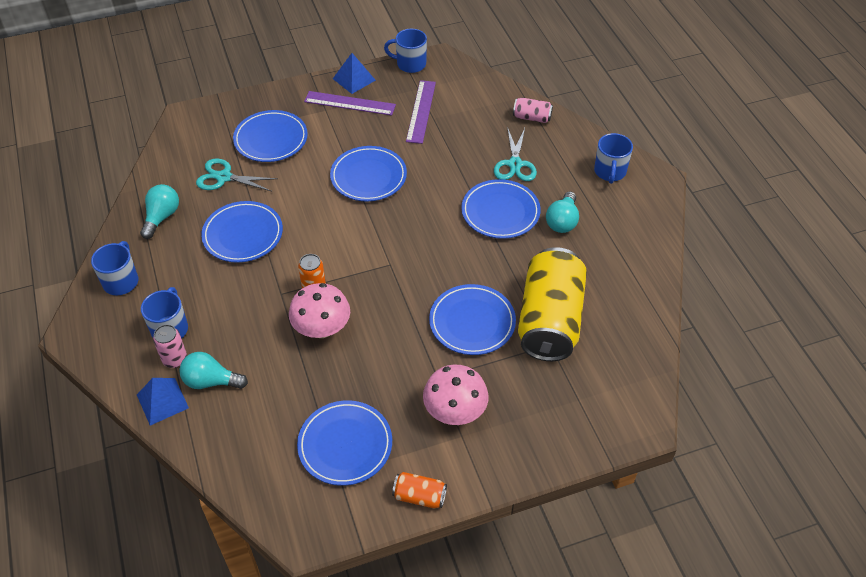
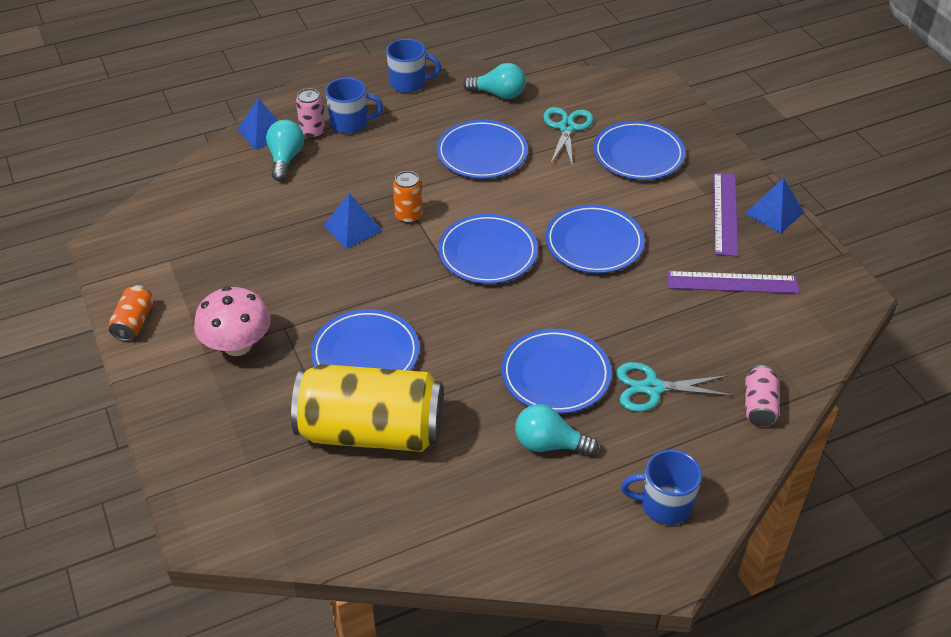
camera: 85 degrees right, 5 degrees down
(322, 328) = (353, 228): pink mushroom -> blue pyramid
(345, 445) = (202, 261): blue plate -> blue plate (488, 253)
(410, 64) = (828, 264): blue mug -> none

